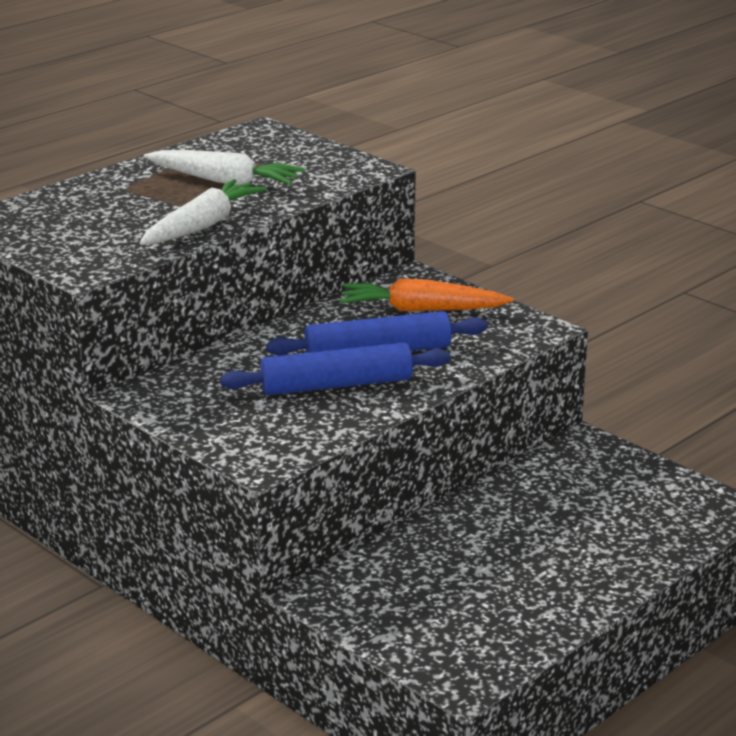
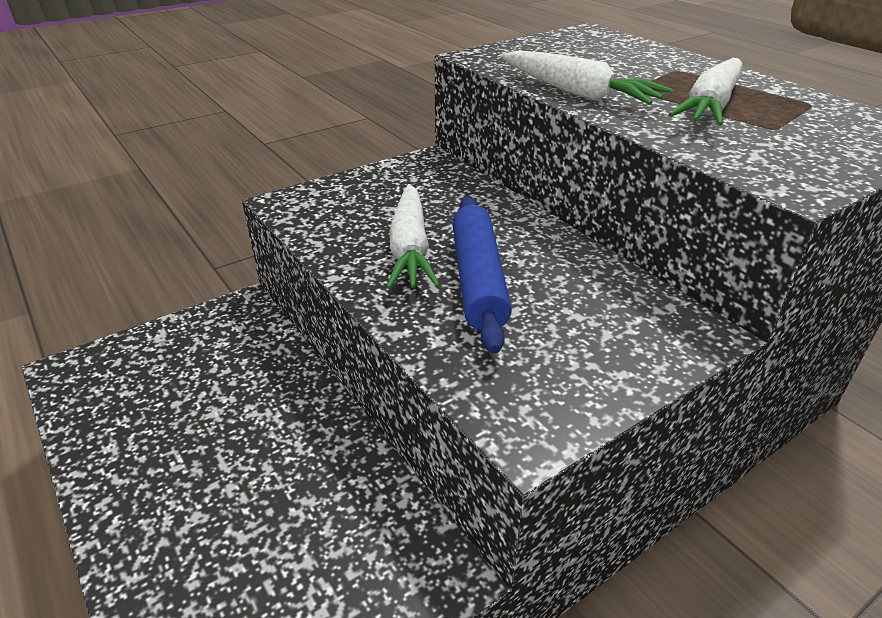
camera: 100 degrees right, 10 degrees up
(336, 385) = (410, 248): blue rolling pin -> white carrot
(422, 310) = (592, 325): orange carrot -> none

